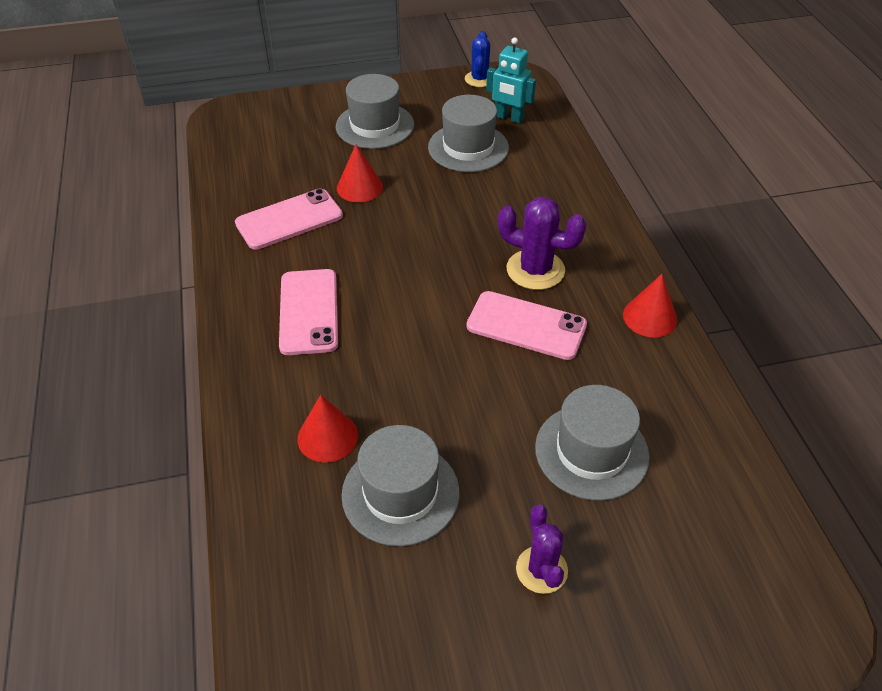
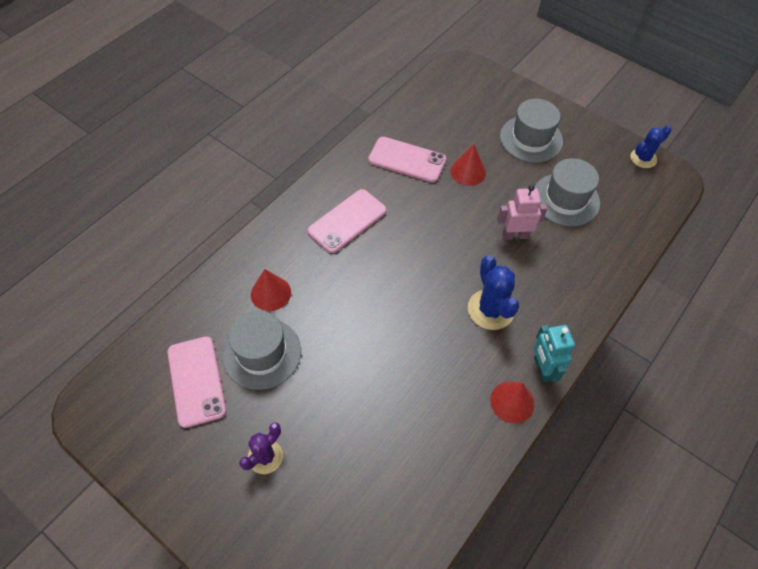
camera: 50 degrees right, 10 degrees up
(470, 202) = (515, 235): none -> pink robot
(509, 118) = (622, 201): turquoise robot -> turquoise robot (542, 369)
(526, 326) = (437, 335): pink phone -> pink phone (196, 381)
(535, 270) = (490, 309): purple cactus -> blue cactus
(591, 451) = (369, 433): grey hat -> none

